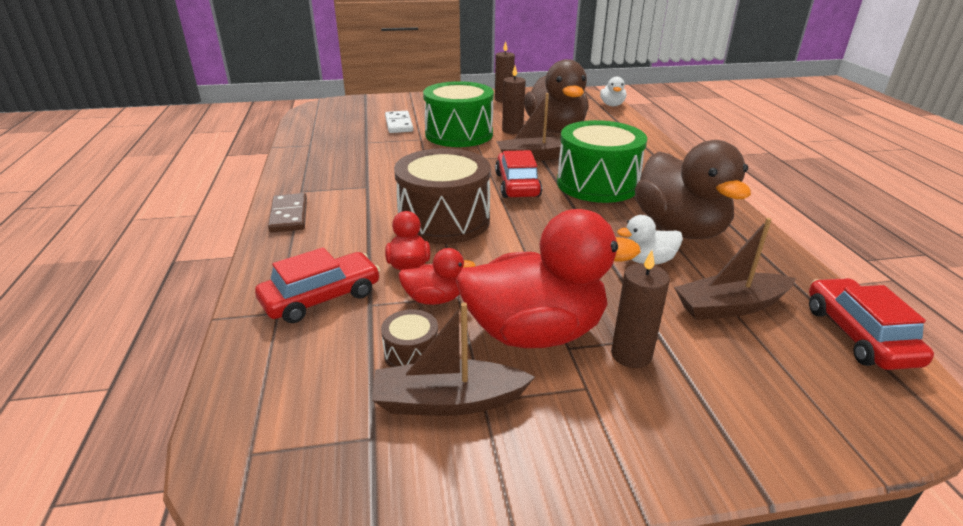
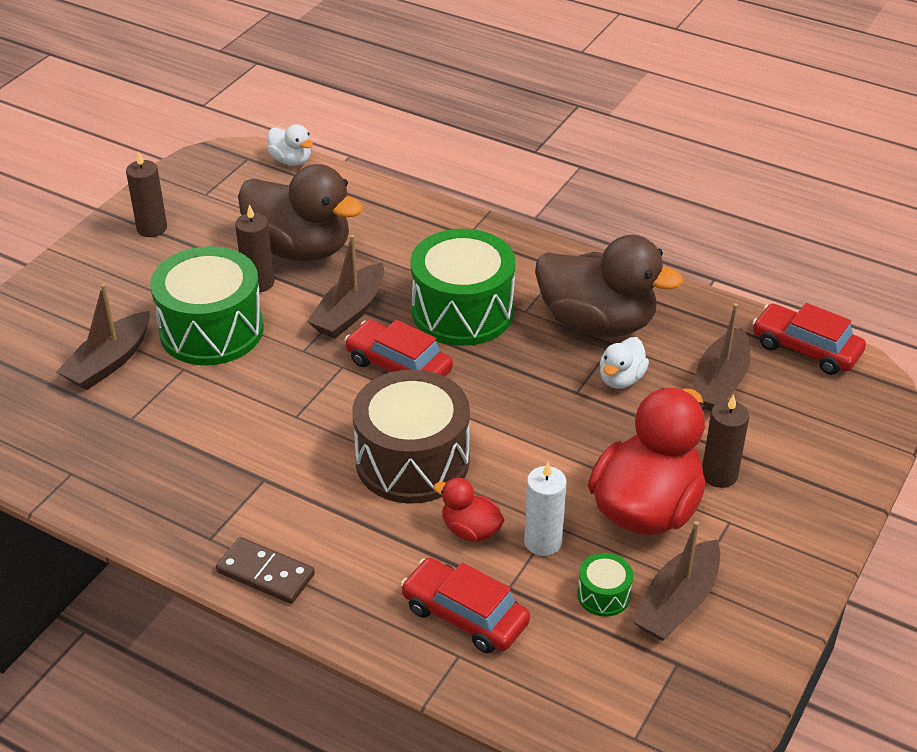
camera: 50 degrees left, 10 degrees up
(321, 297) = (465, 615): red car -> red car turned 60 degrees counterclockwise
(399, 124) = (109, 362): white domino -> brown boat
(411, 353) = (603, 595): brown drum -> green drum
(434, 299) = (543, 542): red duck -> white candle

